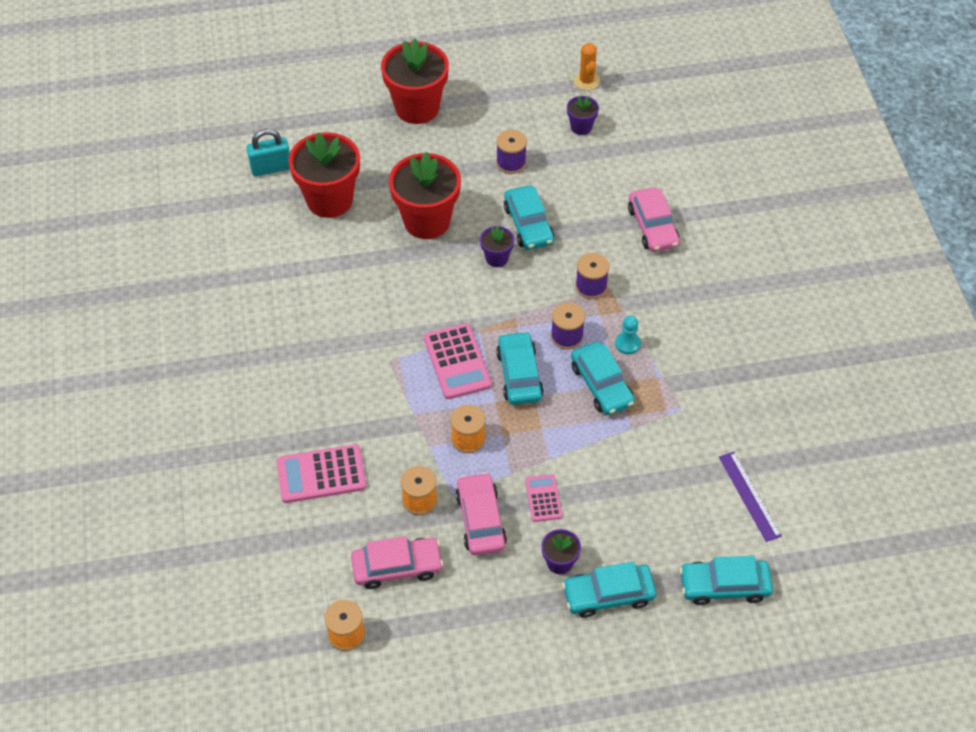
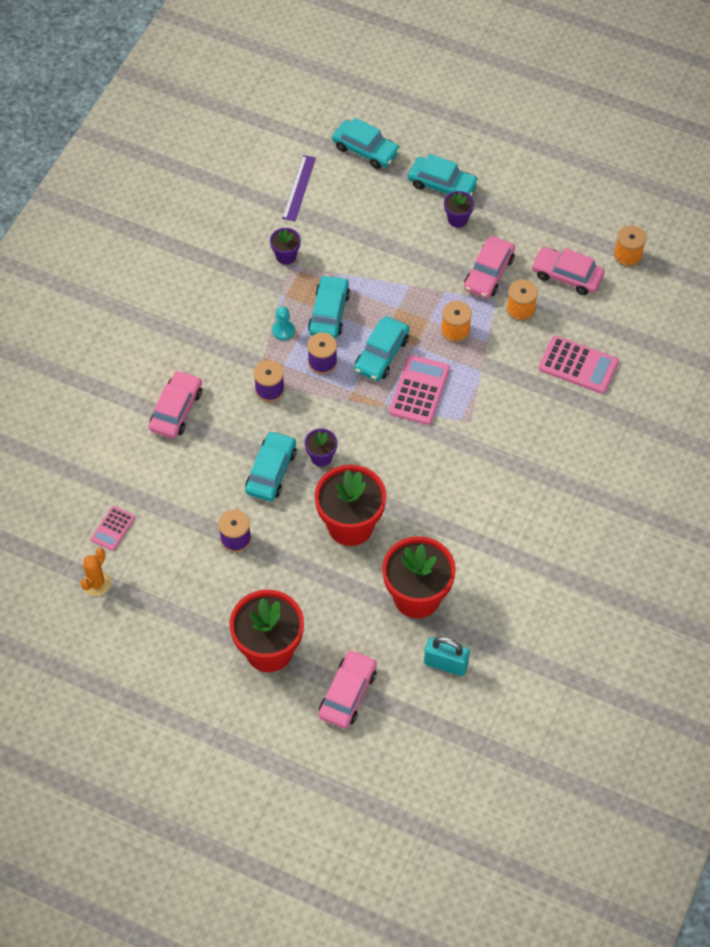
camera: 145 degrees left, 5 degrees up
(333, 112) = (348, 693): none -> pink car
(543, 498) = (435, 262): pink calculator -> pink calculator (113, 528)
(581, 127) = (146, 538): purple flower pot -> purple flower pot (286, 256)

